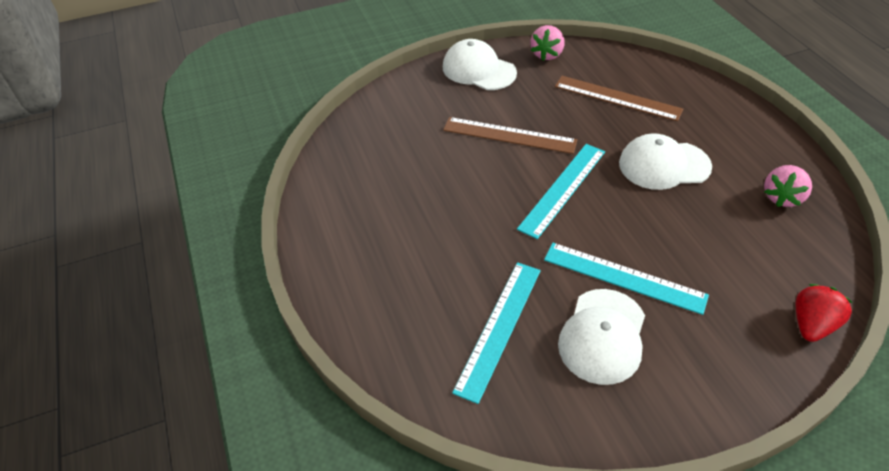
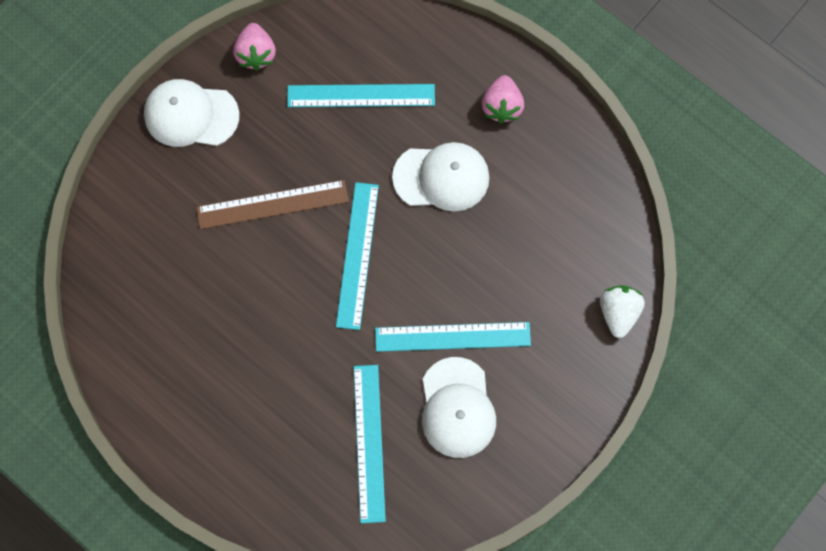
camera: 30 degrees left, 25 degrees up
(617, 98) = (361, 95): brown ruler -> turquoise ruler
(664, 165) = (441, 177): white cap -> white cap turned 150 degrees counterclockwise
(782, 197) = (561, 171): pink strawberry -> pink strawberry (502, 106)
(811, 324) = (618, 313): red strawberry -> white strawberry

